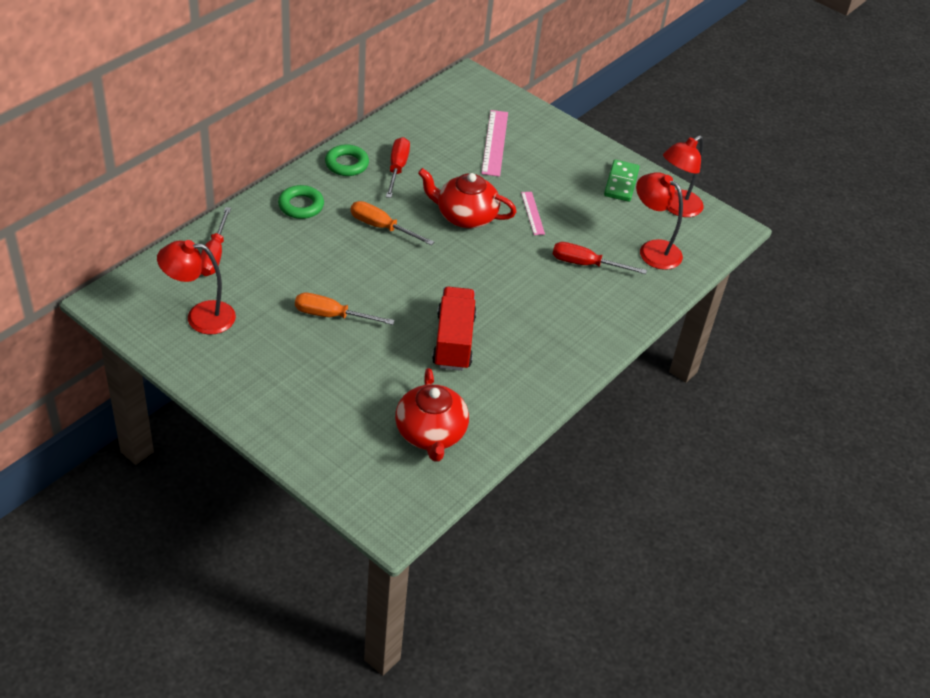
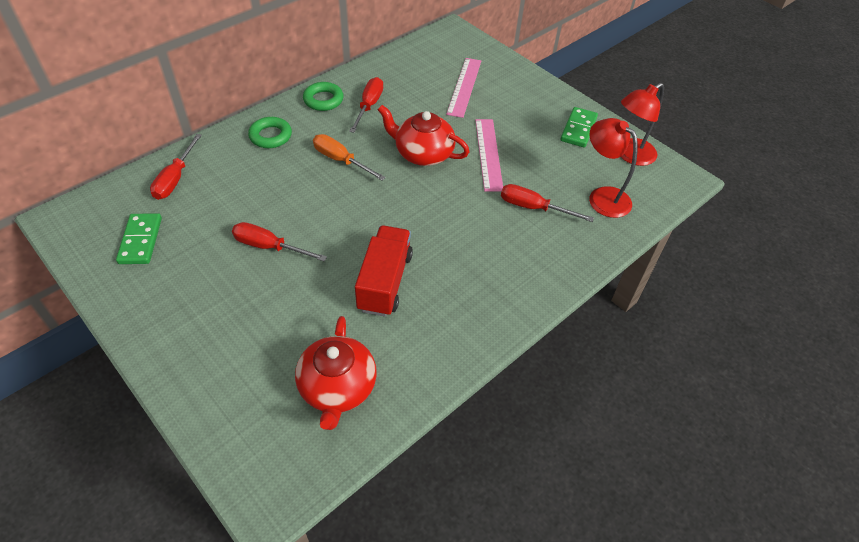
camera: 10 degrees right, 5 degrees up
(200, 317) = (141, 240): red lamp -> green domino
(332, 316) = (269, 247): orange screwdriver -> red screwdriver
(532, 213) = (488, 154): pink ruler -> pink ruler, size x1.70

